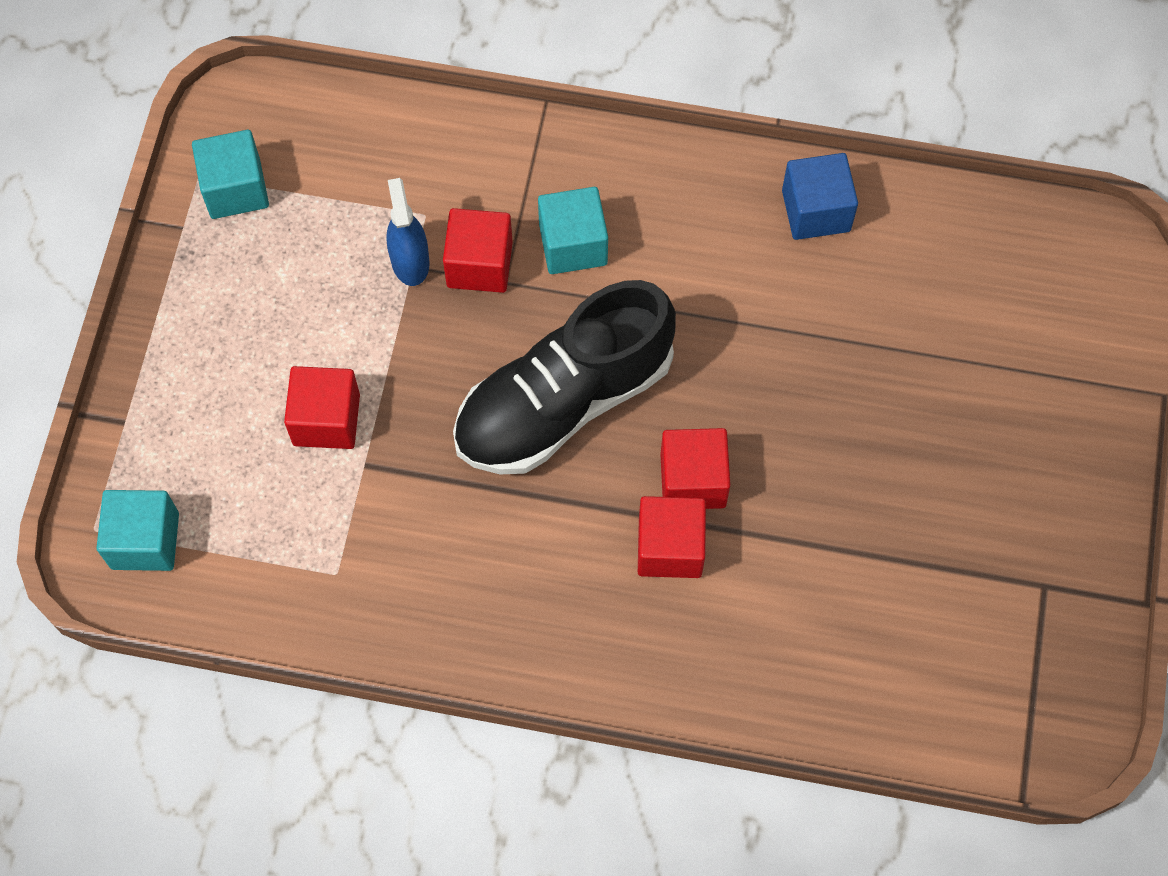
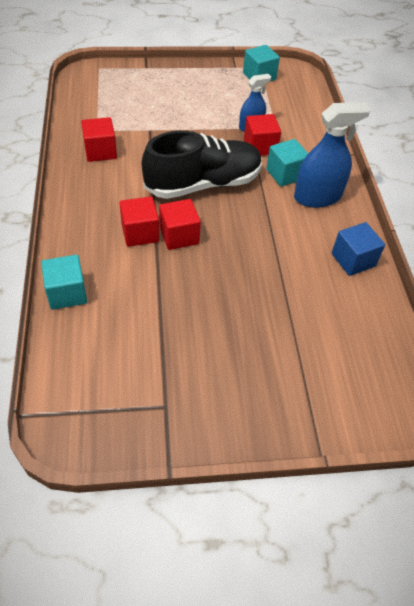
camera: 70 degrees right, 15 degrees down
(145, 541) = (98, 80): turquoise cube -> turquoise cube (67, 293)
(326, 419) = (166, 116): red cube -> red cube (100, 151)
(563, 402) = (203, 184): black shoe -> black shoe turned 120 degrees clockwise
(649, 210) = (317, 197): none -> blue spray bottle

